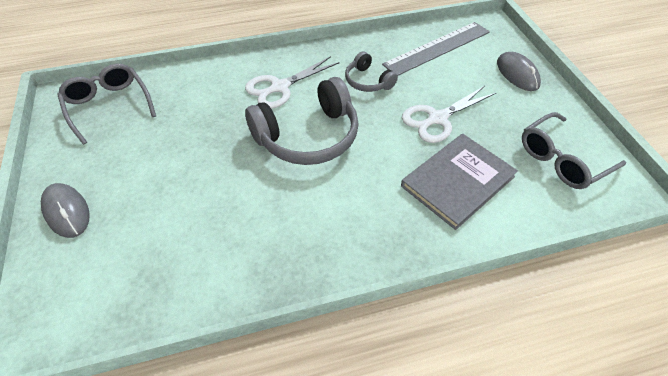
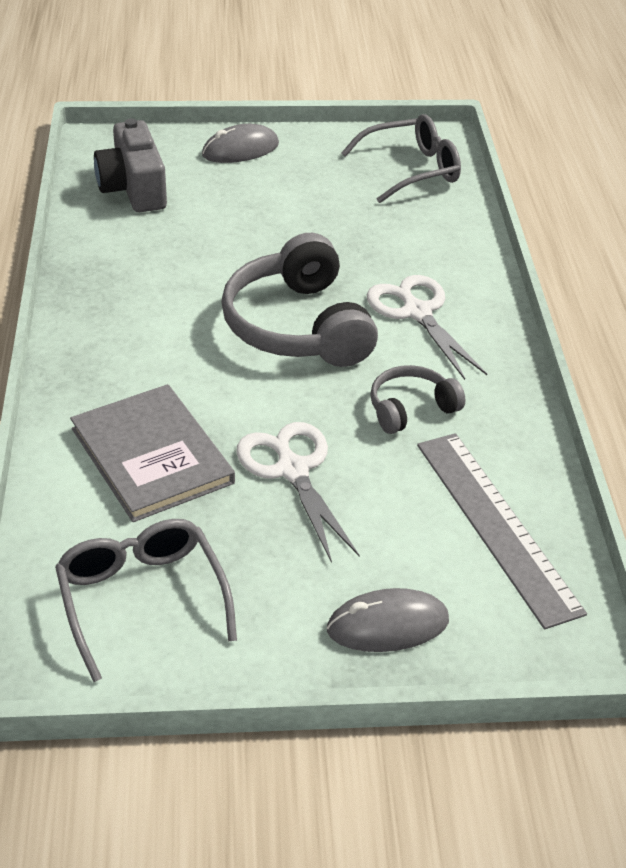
camera: 100 degrees right, 10 degrees down
(132, 278) = (133, 188): none -> grey camera

